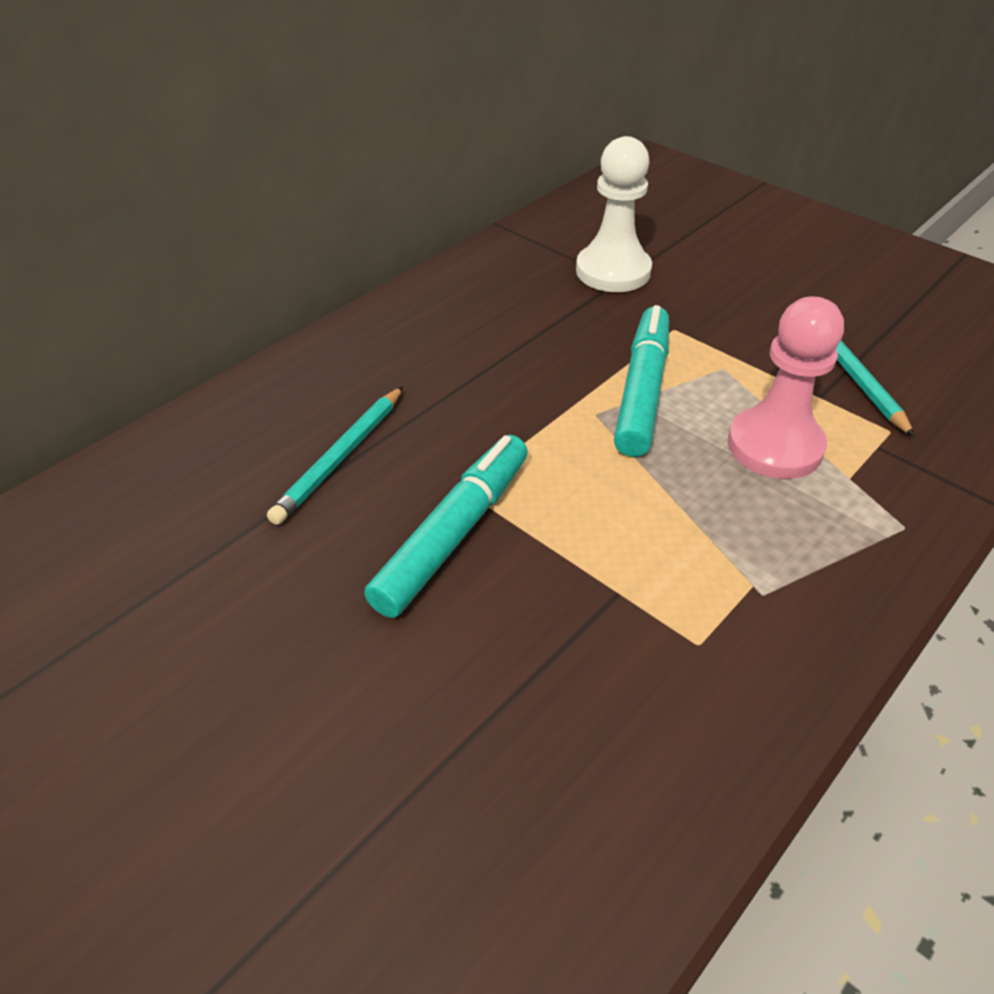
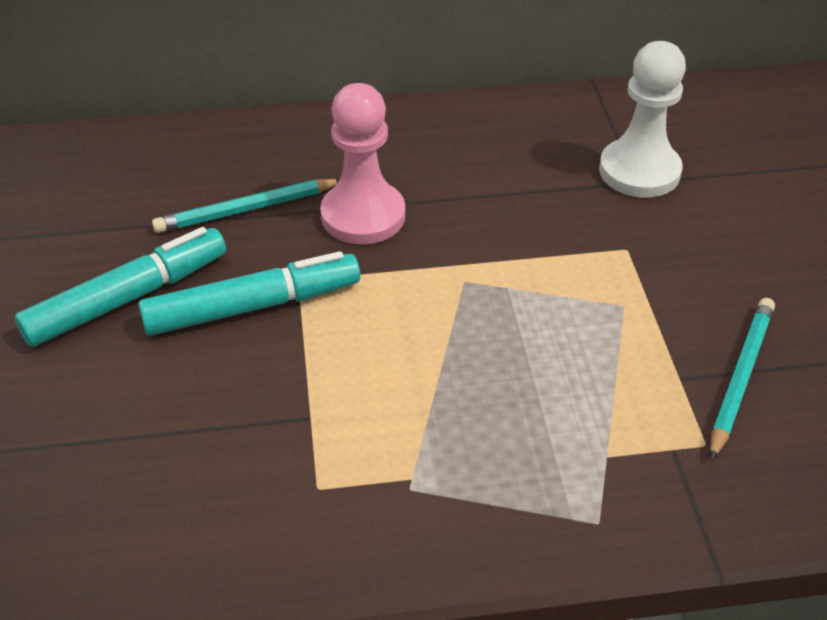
camera: 40 degrees right, 0 degrees up
(642, 391) = (525, 284): turquoise marker -> turquoise marker (127, 298)
(775, 446) = (577, 392): pink pawn -> pink pawn (363, 216)

